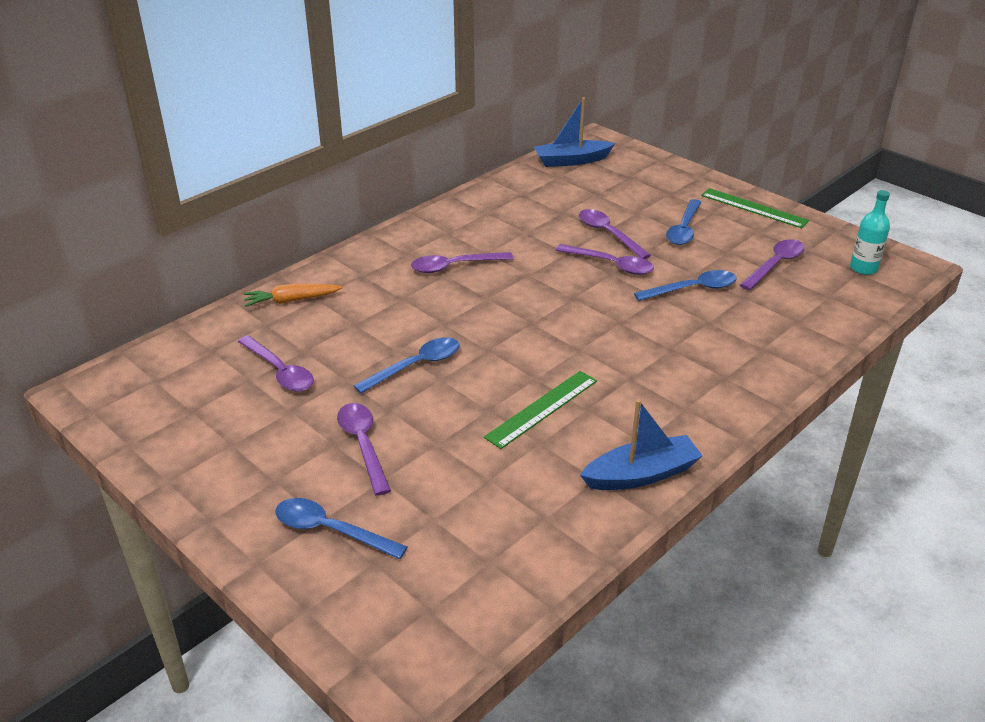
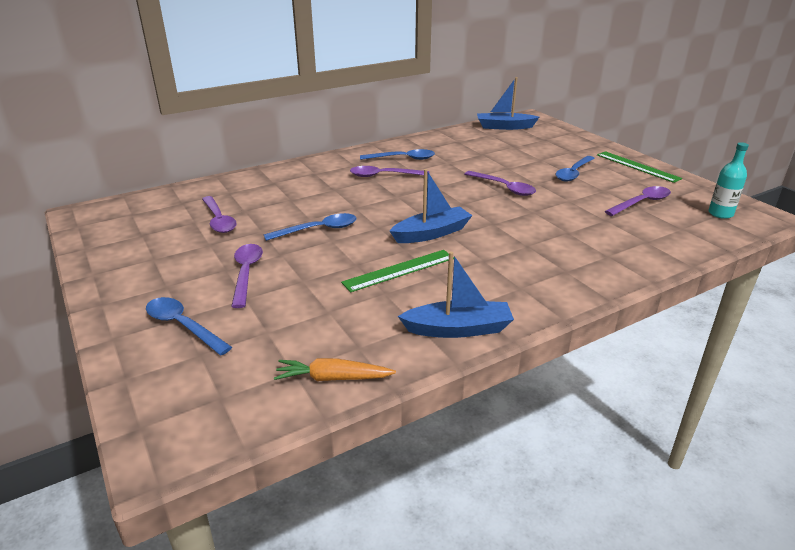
camera: 15 degrees right, 5 degrees down
(291, 300) = (256, 181): orange carrot -> orange carrot (333, 378)
(555, 349) = (431, 233): none -> blue boat
(608, 234) = (511, 169): purple spoon -> none
(693, 289) = (564, 210): blue spoon -> blue spoon (403, 159)

